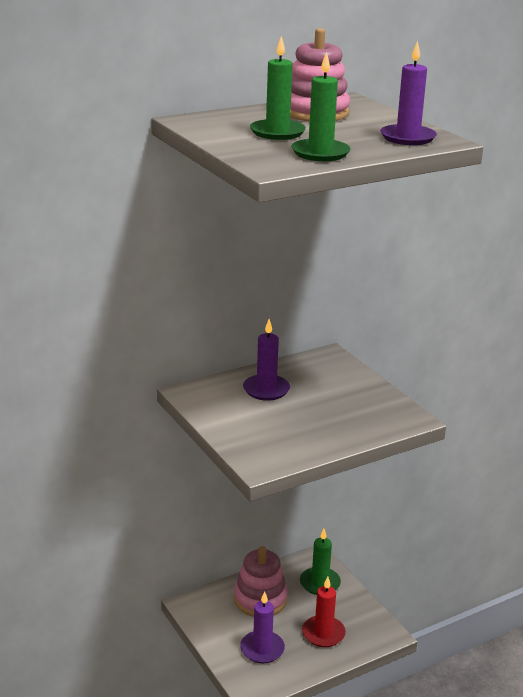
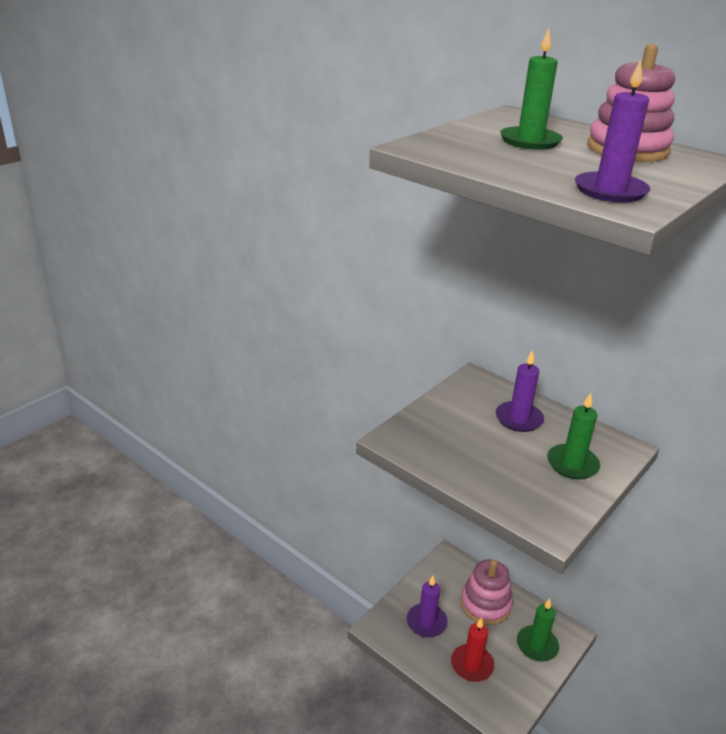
camera: 70 degrees right, 5 degrees up
(320, 153) = (488, 159): green candle -> green candle (572, 464)

